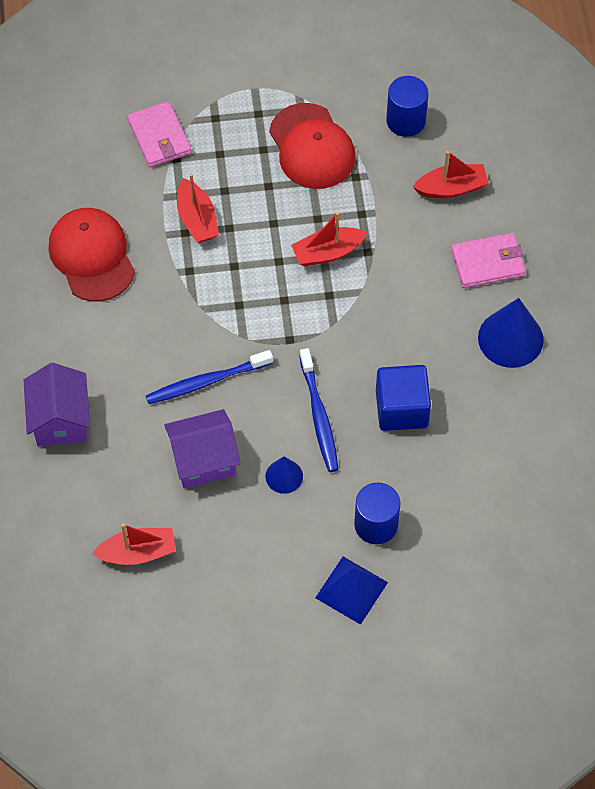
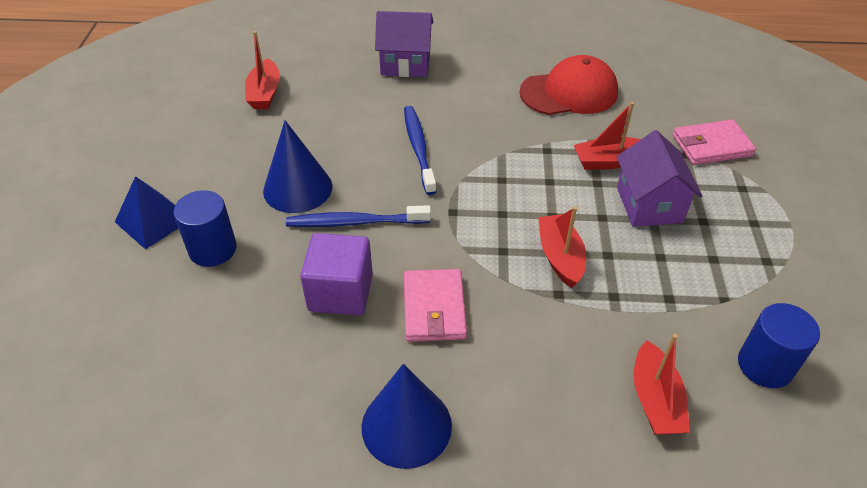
camera: 100 degrees right, 15 degrees down
(203, 460) = (336, 138): purple house -> purple house (649, 205)
(284, 476) = (297, 188): blue cone -> blue cone, size x1.80
(312, 147) = (711, 263): red cap -> none
(401, 409) = (340, 292): blue cube -> purple cube
(488, 262) = (530, 421): pink wallet -> pink wallet (434, 308)

